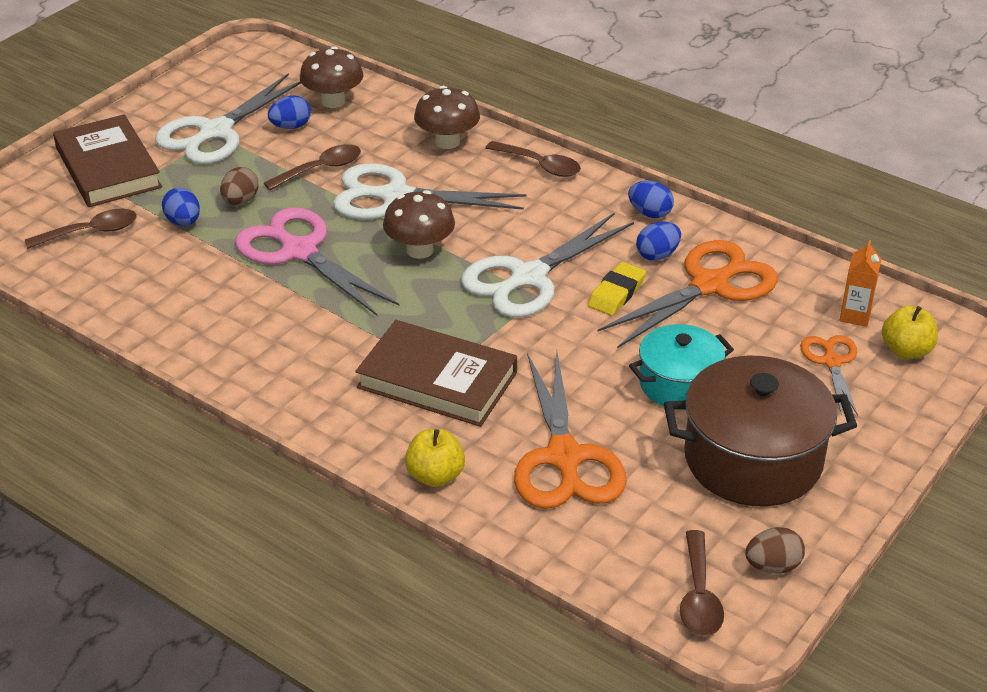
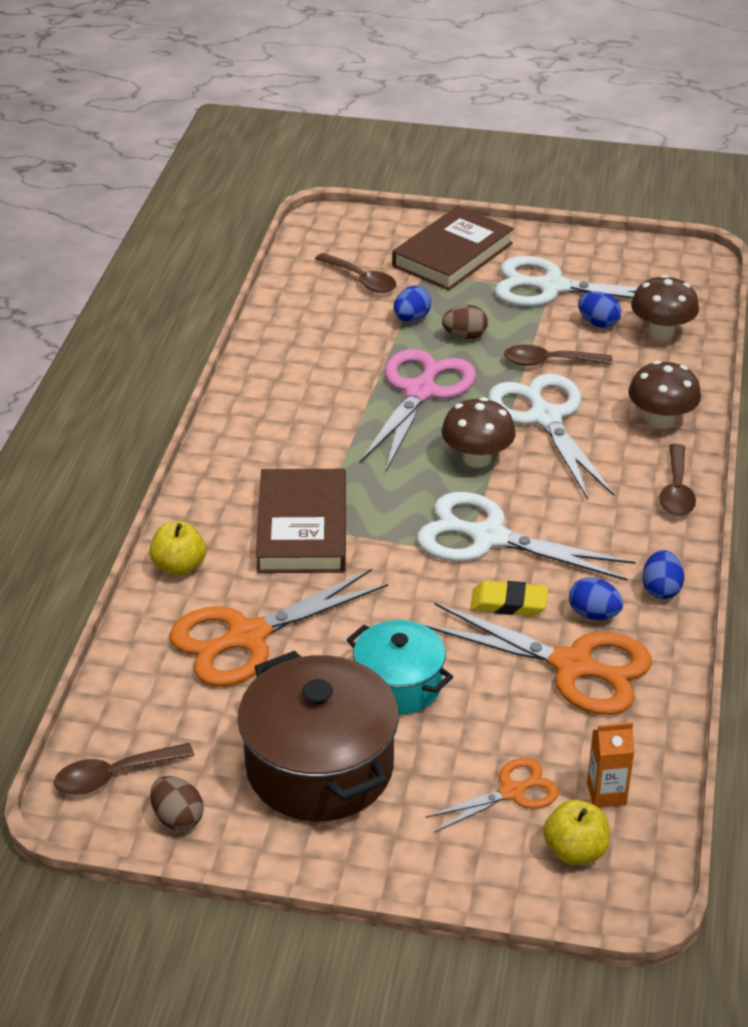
camera: 65 degrees right, 0 degrees up
(321, 169) = (549, 362): brown spoon -> brown spoon turned 150 degrees clockwise

